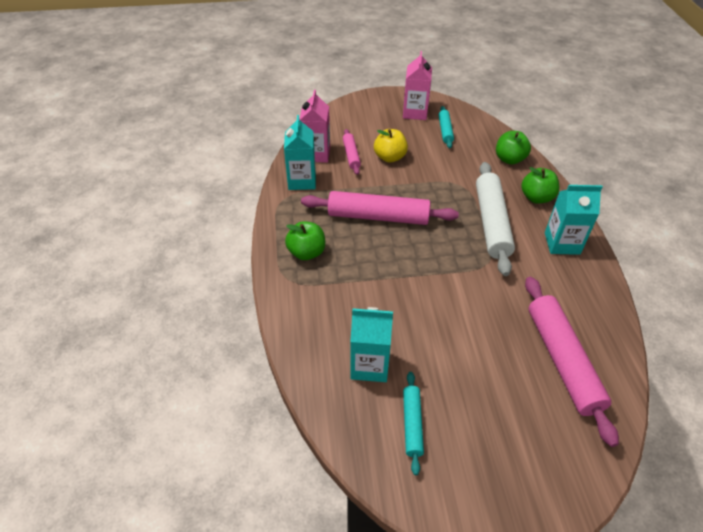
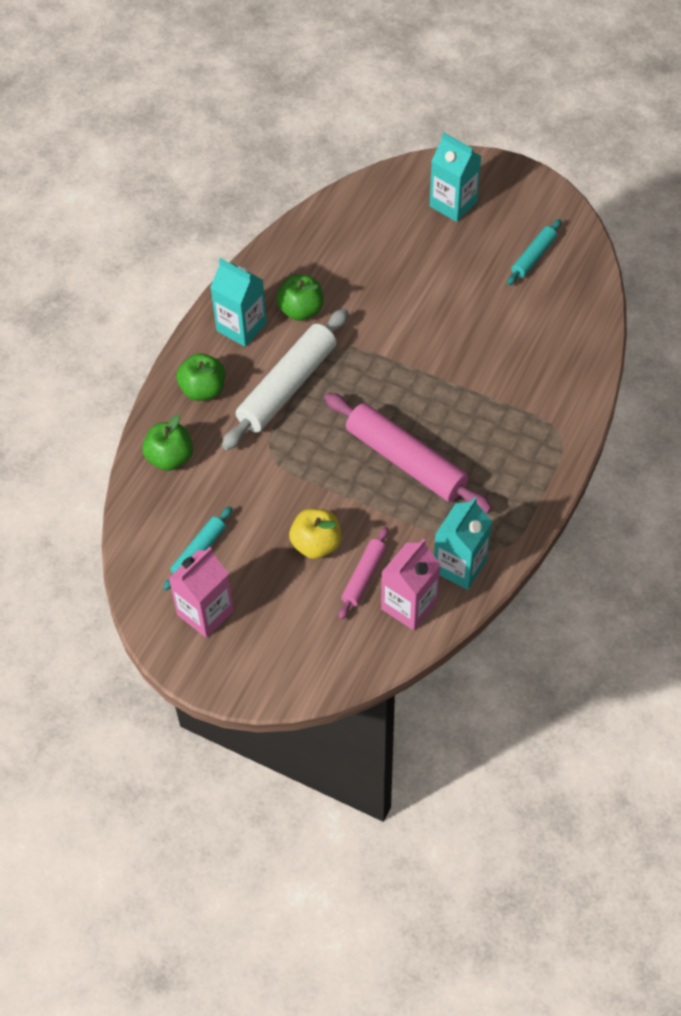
camera: 145 degrees left, 10 degrees up
(306, 252) = (520, 456): green apple -> green apple (301, 310)
(369, 365) = (535, 314): turquoise carton -> turquoise carton (453, 204)
(562, 360) = (366, 237): pink rolling pin -> none

